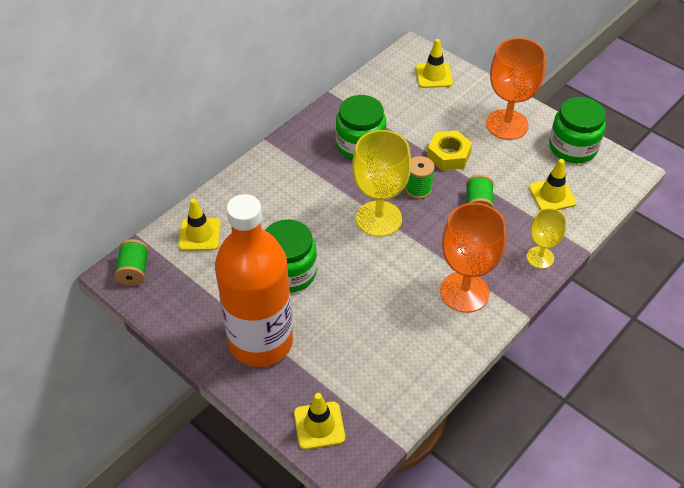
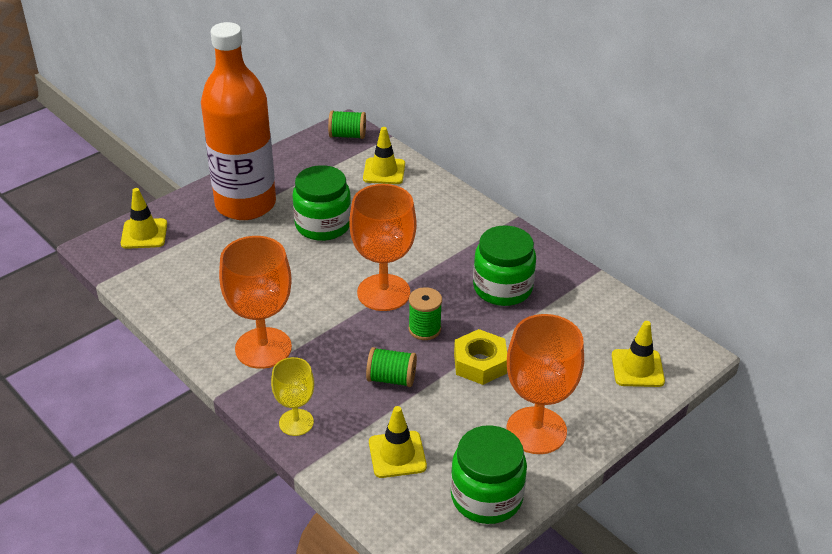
camera: 95 degrees right, 10 degrees down
(379, 218) = (383, 292): yellow goblet -> orange goblet

